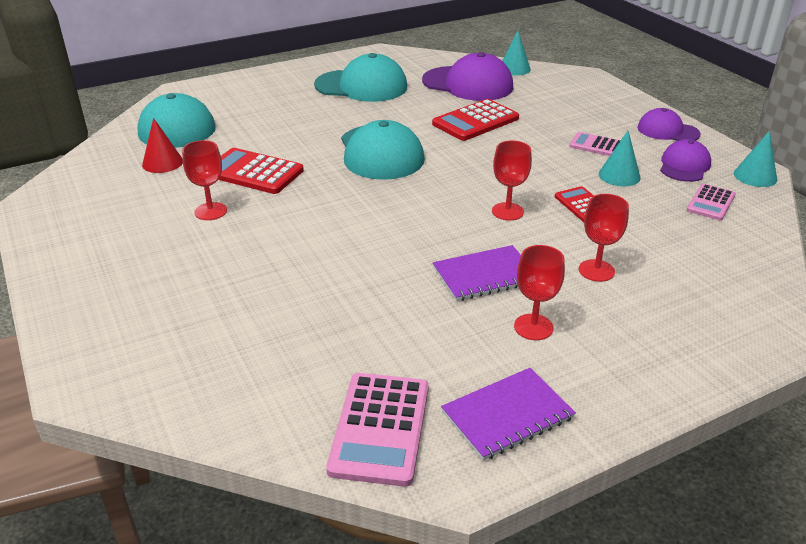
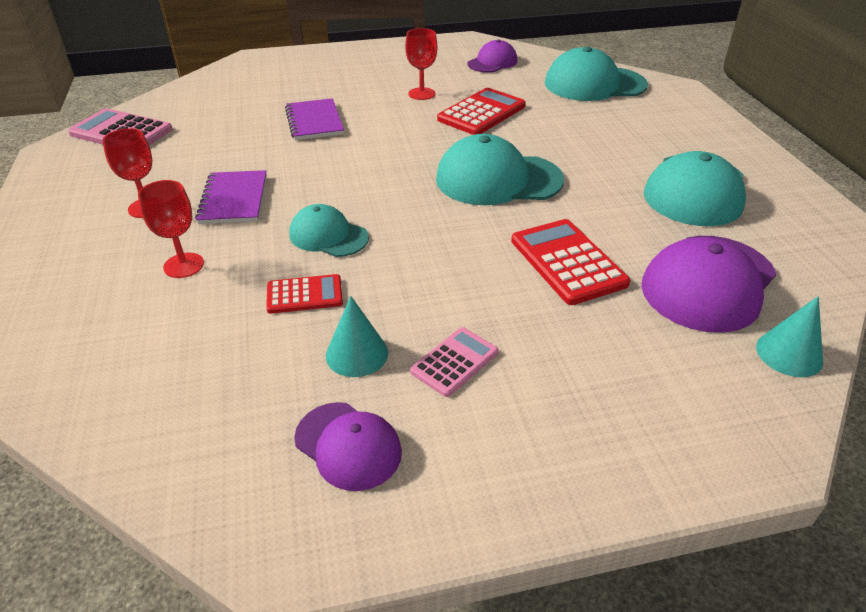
camera: 105 degrees right, 5 degrees up
(162, 163) = (516, 78): red cone -> none
(507, 211) = (328, 236): red goblet -> turquoise cap
(507, 415) = (77, 176): purple notebook -> purple notebook (314, 121)
(667, 131) = (480, 482): purple cap -> purple cap (492, 62)
(711, 203) = (231, 425): pink calculator -> none
(755, 176) = (264, 536): turquoise cone -> none

